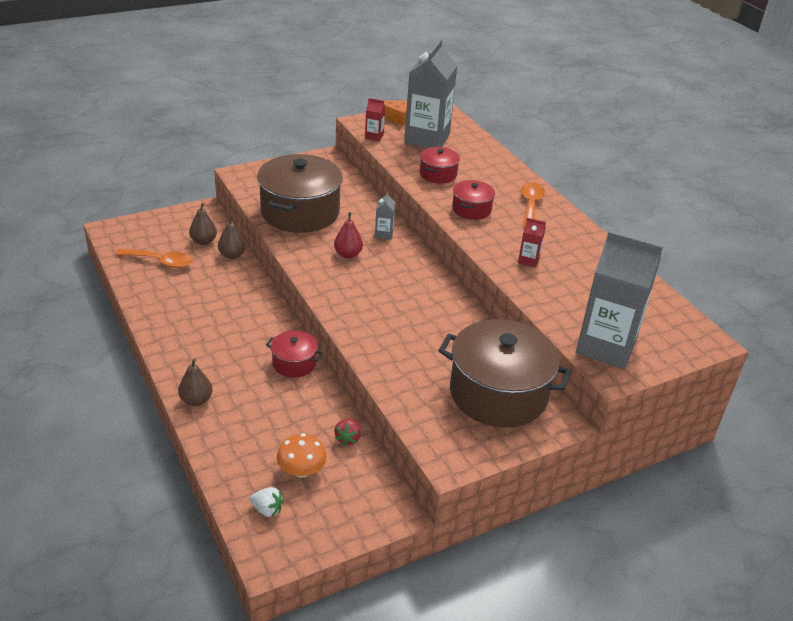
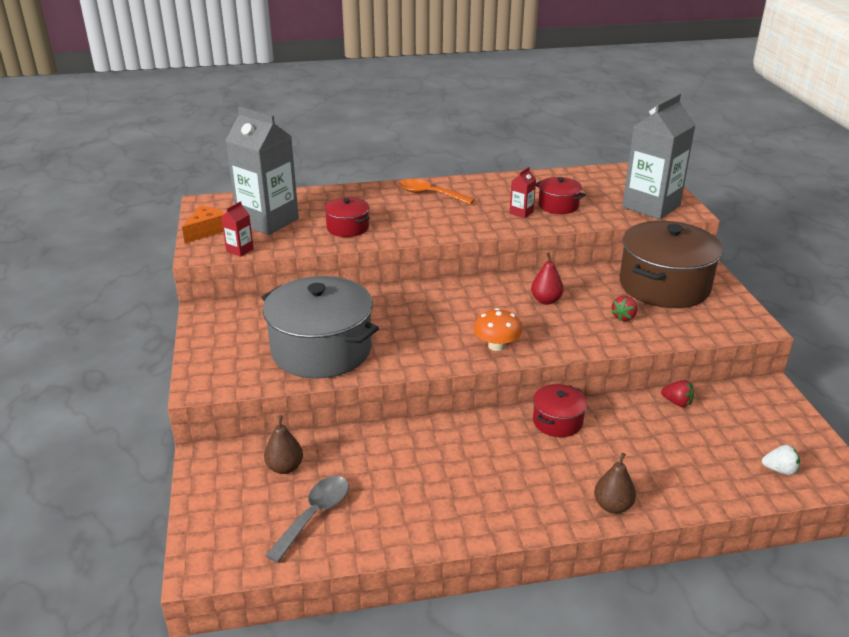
camera: 70 degrees left, 5 degrees down
(160, 262) = (314, 515): orange spoon -> grey spoon
(232, 255) = (330, 444): brown pear -> none
(267, 510) = (779, 470): white strawberry -> white strawberry turned 60 degrees clockwise
(300, 212) = (321, 350): brown pot -> grey pot
(301, 470) = (723, 439): orange mushroom -> orange mushroom (496, 346)
(348, 254) = (425, 329): red pear -> red pear (546, 300)
(384, 234) = (394, 301): grey carton -> none
(421, 366) = (624, 317): none -> red strawberry
(471, 209) = (424, 222): red pot -> red pot (558, 206)

